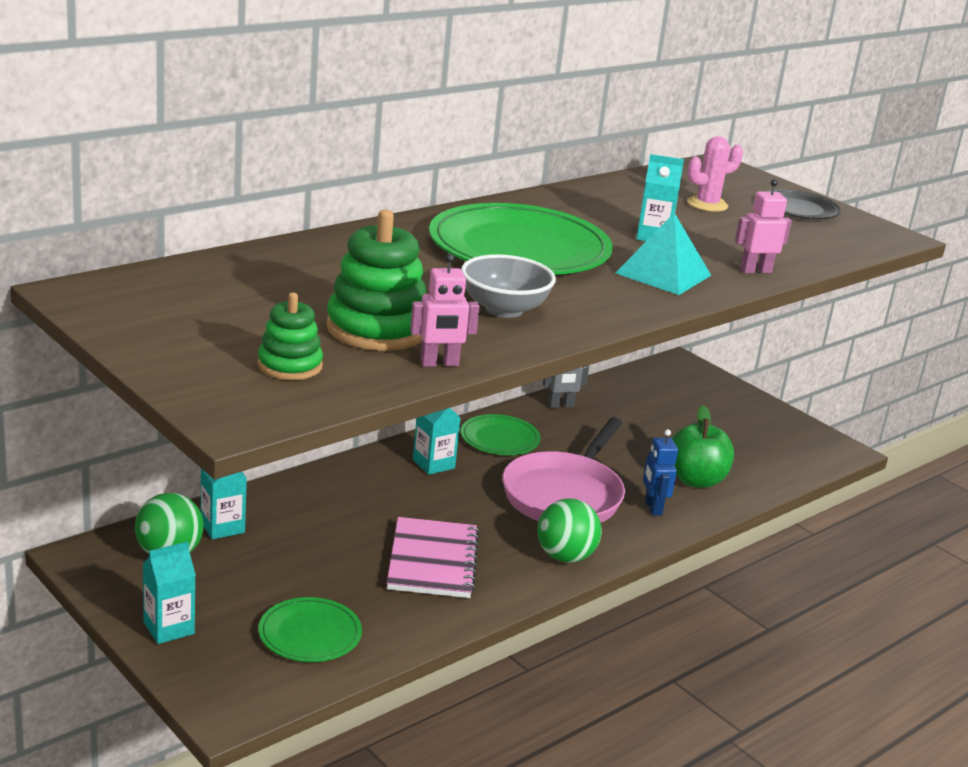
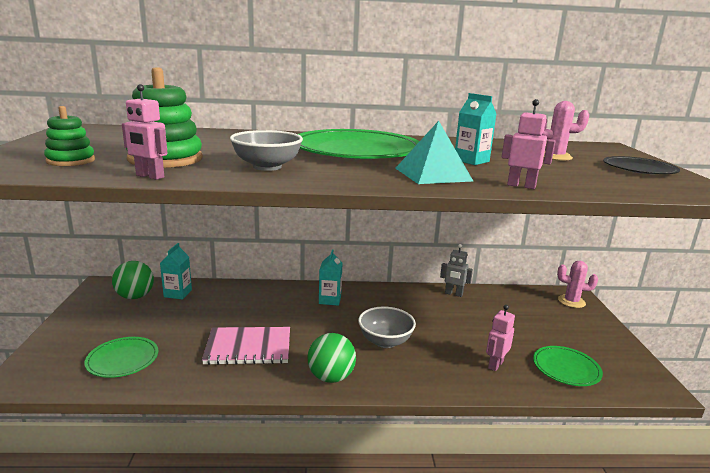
camera: 40 degrees right, 5 degrees down
(169, 628) = (72, 329): turquoise carton -> none
(432, 560) = (248, 348): pink notebook -> pink notebook turned 45 degrees clockwise
(500, 438) = (389, 299): green plate -> green plate (566, 368)
(564, 495) = (385, 341): pink pan -> grey bowl
(653, 508) = (437, 370): blue robot -> none
(687, 374) = (571, 301): none -> pink cactus
(695, 480) = (495, 364): green apple -> pink robot

